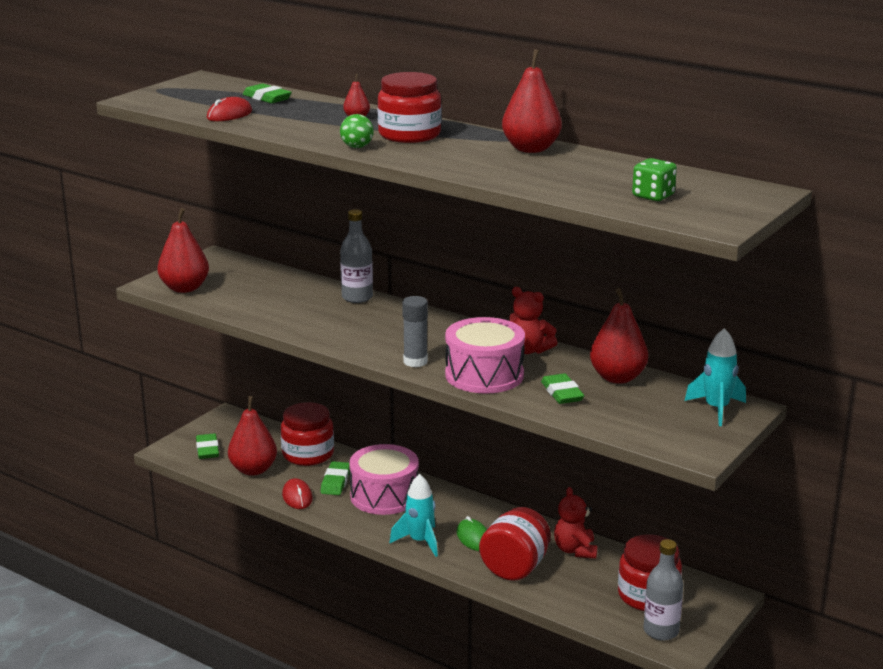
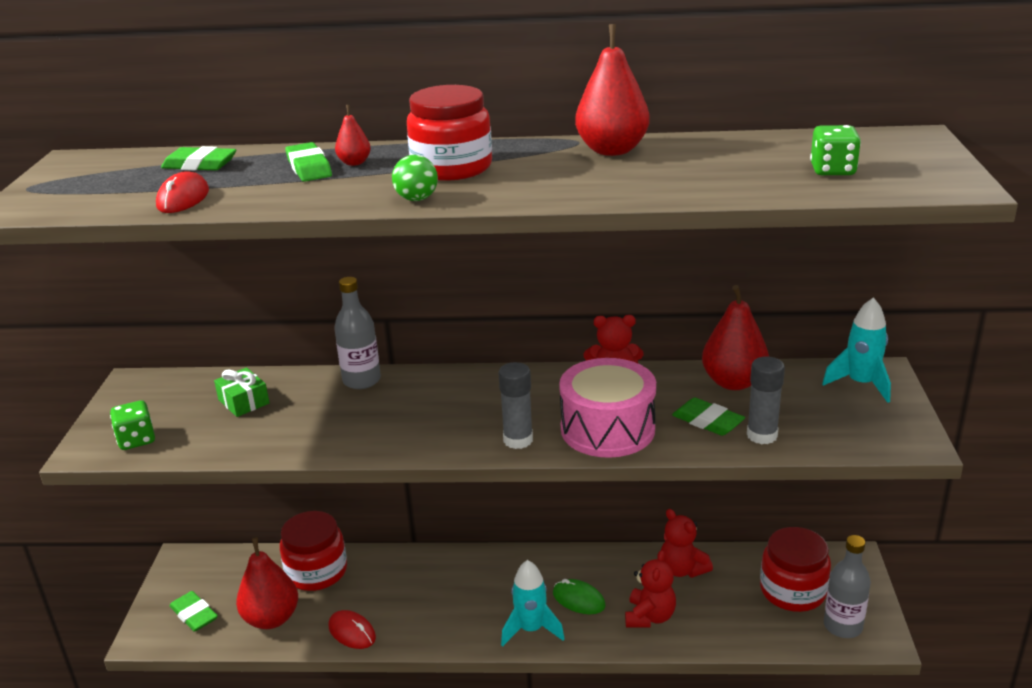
camera: 30 degrees left, 5 degrees up
(184, 288) = (136, 440): red pear -> green dice
(269, 287) = (244, 401): none -> green gift
(335, 482) = (377, 594): green eraser -> green eraser (309, 167)
(384, 496) = (444, 588): pink drum -> none
(515, 567) = (650, 617): red jar -> red teddy bear
(589, 413) = (762, 435): none -> grey glue stick

